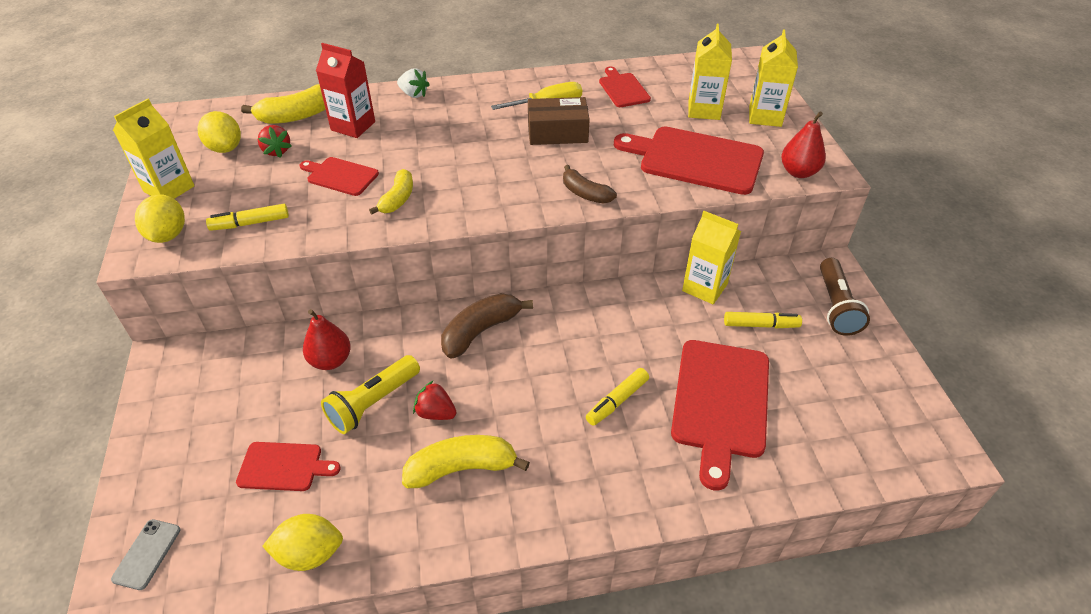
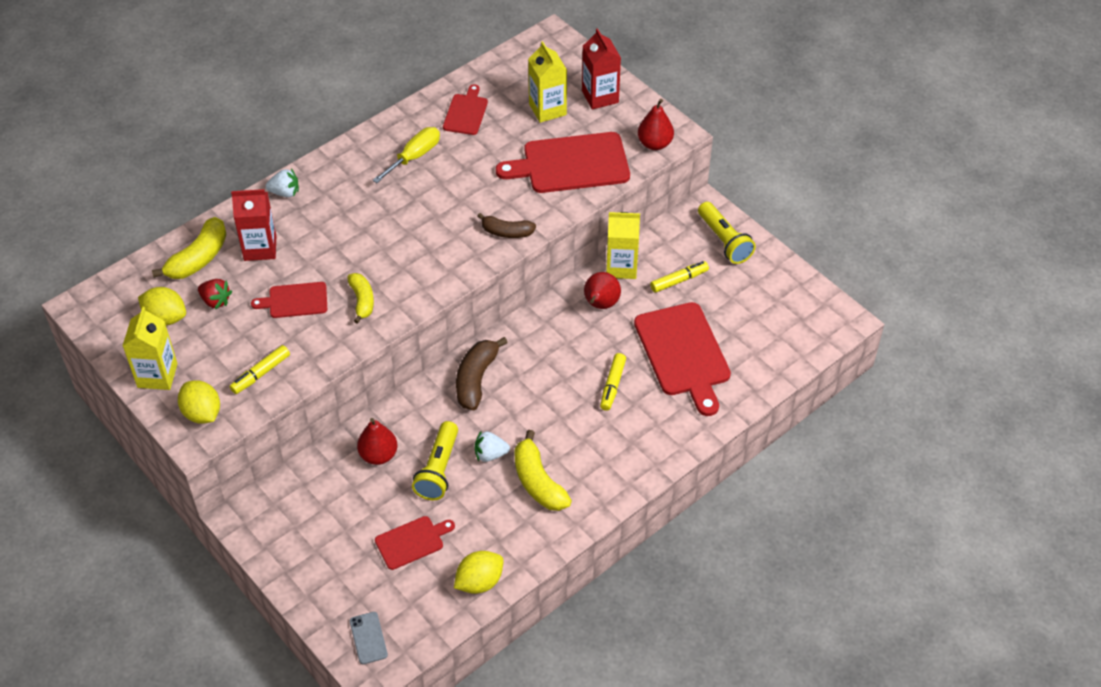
camera: 30 degrees left, 5 degrees up
(435, 413) = (490, 454): red strawberry -> white strawberry
(461, 468) = (538, 482): yellow banana -> yellow banana turned 75 degrees counterclockwise
(557, 133) = (443, 182): brown box -> none
(623, 89) = (466, 113): red cutting board -> red cutting board turned 60 degrees clockwise
(659, 314) = (600, 304): none -> red pear
(765, 116) = (600, 97): yellow carton -> red carton
(836, 306) = (724, 241): brown flashlight -> yellow flashlight

